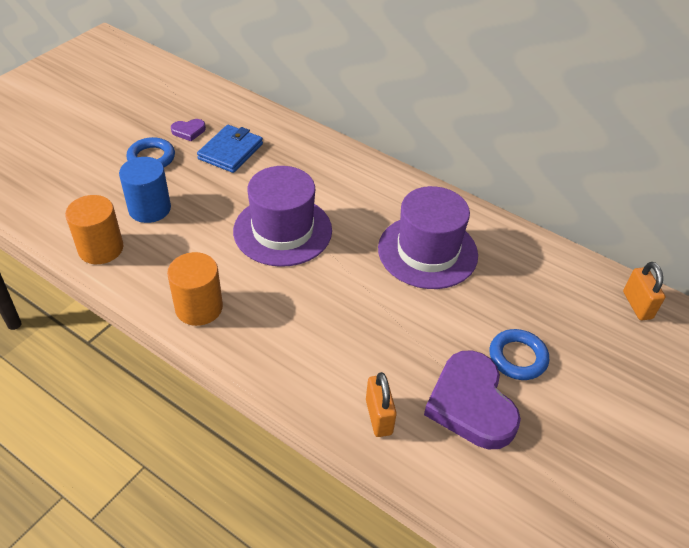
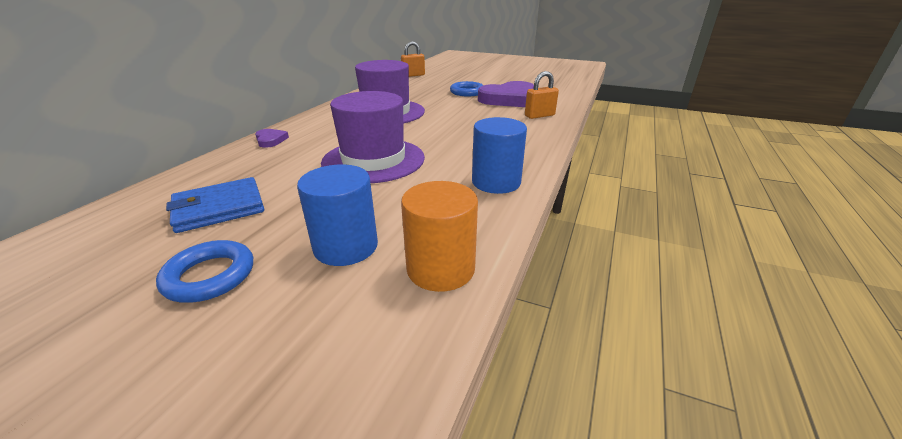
camera: 100 degrees left, 15 degrees down
(188, 131) = (142, 254): purple heart -> purple heart (270, 140)
(199, 307) = (496, 182): orange cylinder -> blue cylinder
(230, 151) = (219, 208): blue wallet -> blue wallet turned 45 degrees counterclockwise

